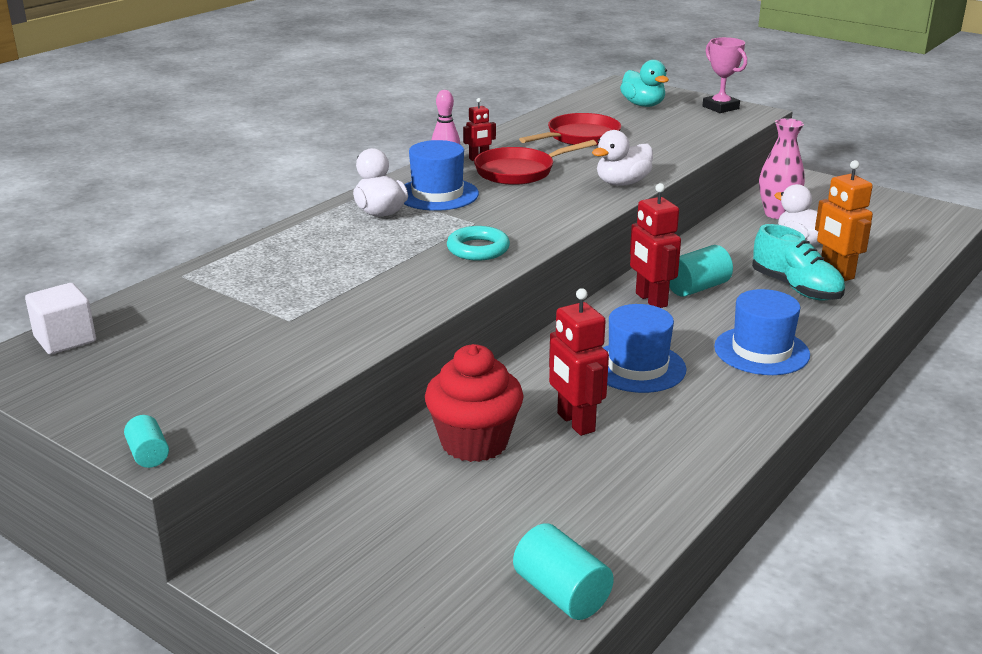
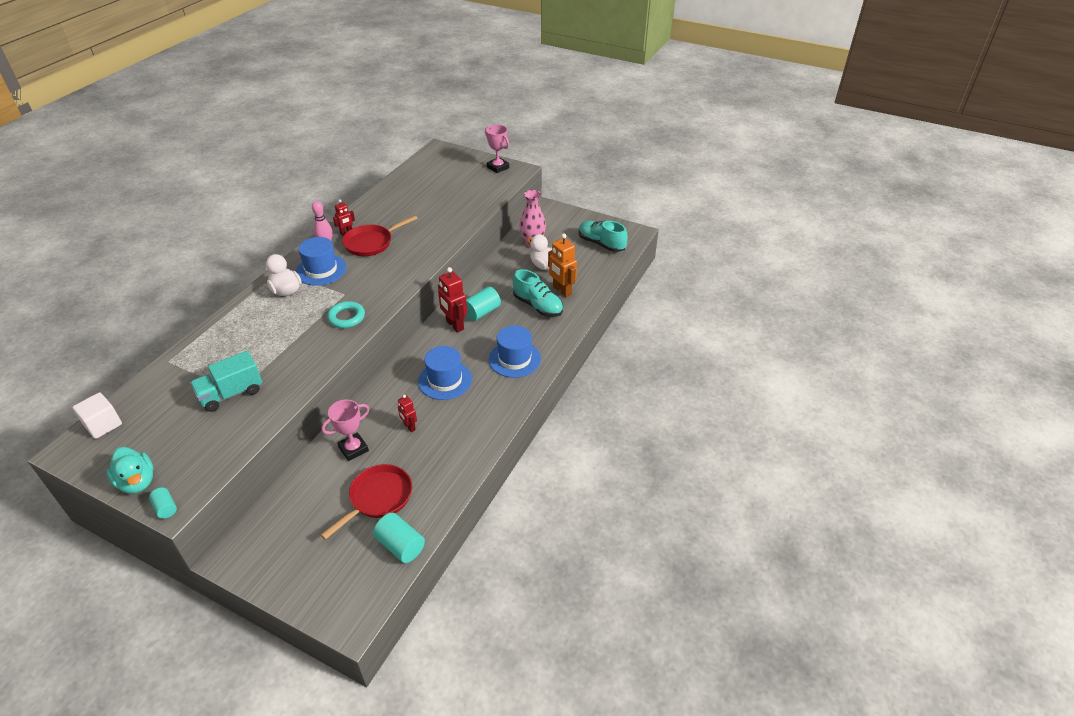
camera: 10 degrees left, 15 degrees up
(280, 321) = (231, 394): none -> turquoise truck
(474, 442) = (353, 449): red cupcake -> pink trophy
(575, 422) = (409, 427): red robot -> red robot, size x0.57
(580, 137) = (409, 205): red pan -> red pan (378, 498)
(622, 183) = (434, 247): white duck -> none
(643, 105) = (450, 169): turquoise duck -> turquoise duck (137, 482)
(897, 223) = (601, 244): none -> turquoise shoe

